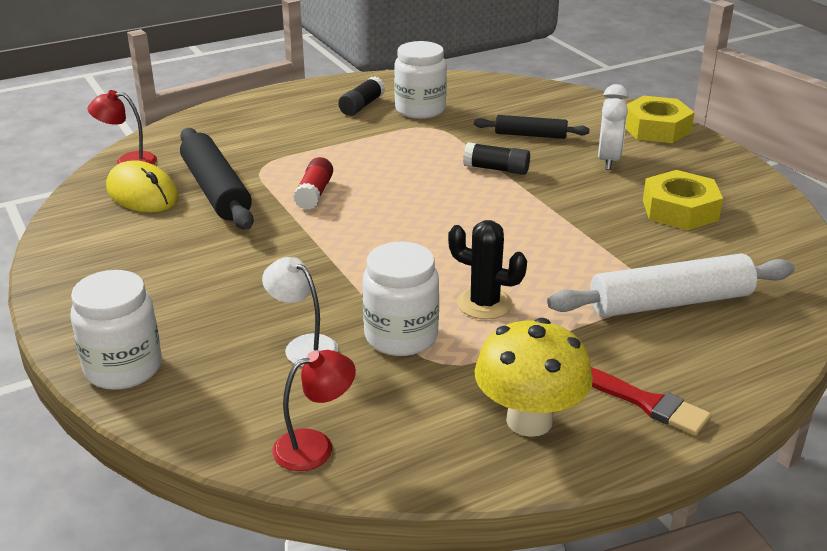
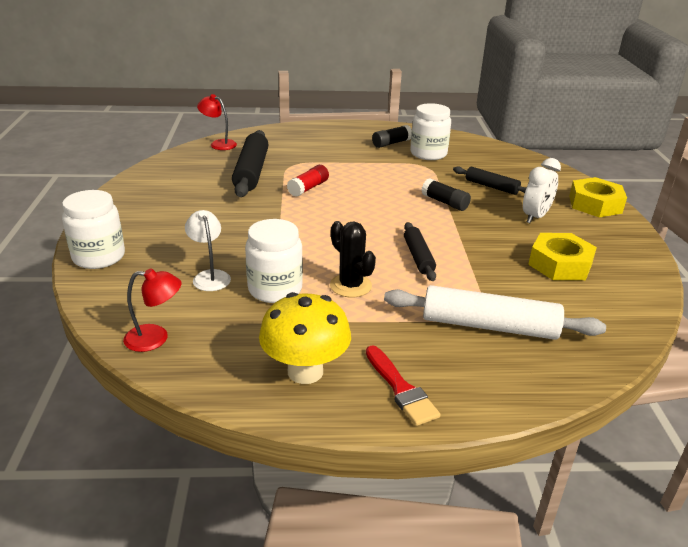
camera: 25 degrees right, 0 degrees up
(142, 193) = (209, 163): yellow mouse -> none
(527, 245) = (418, 257): none -> black rolling pin

